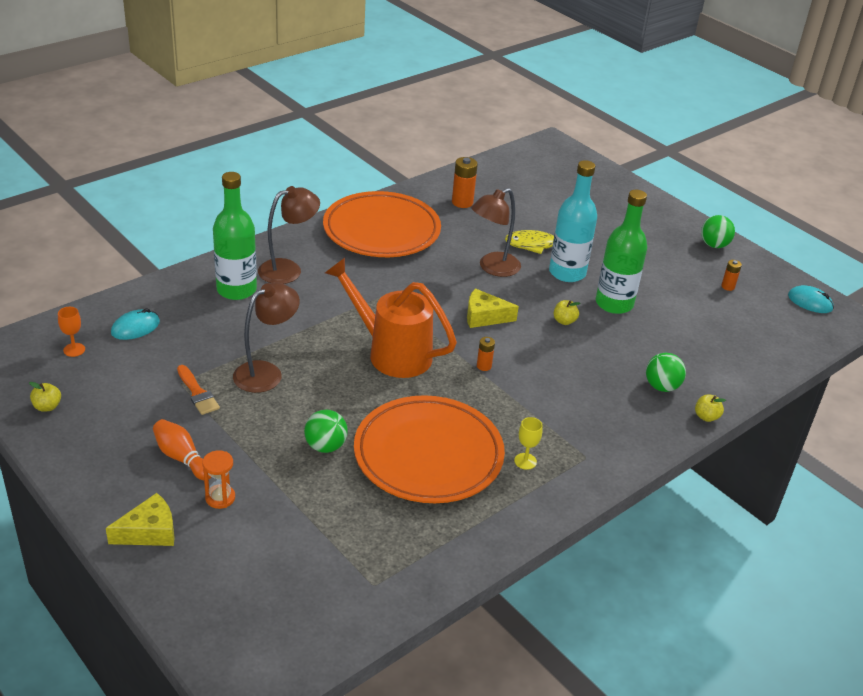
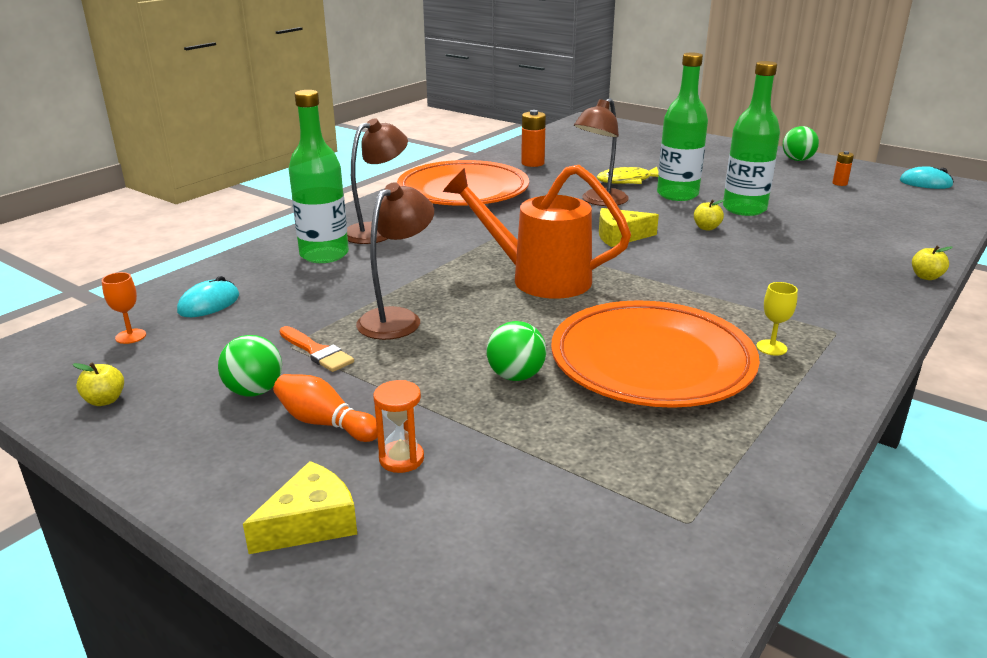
camera: 10 degrees left, 10 degrees down
(484, 366) = (652, 274): orange battery -> none
(567, 273) = (677, 195): turquoise bottle -> green bottle
(661, 387) = (855, 261): green ball -> green ball (254, 391)

